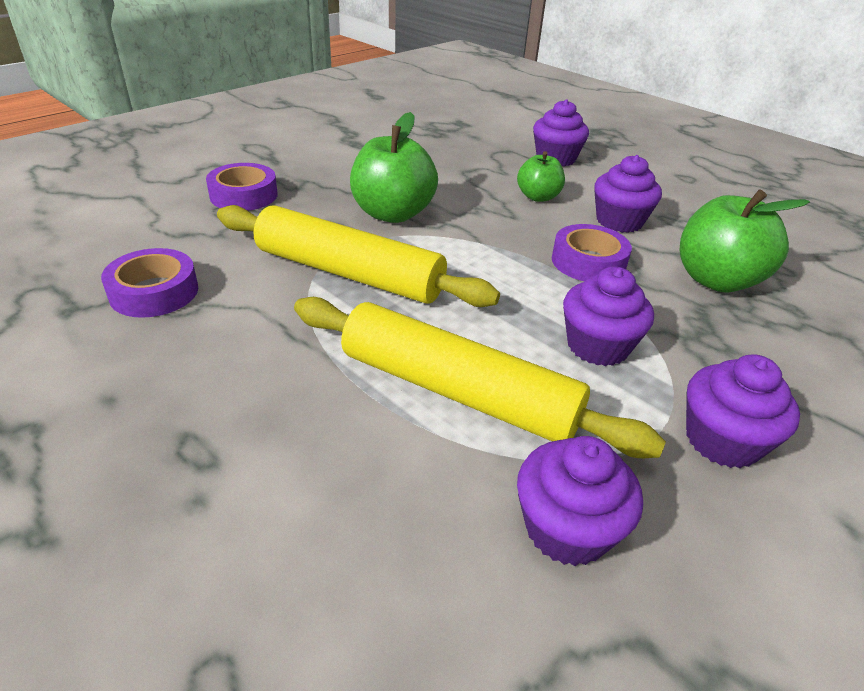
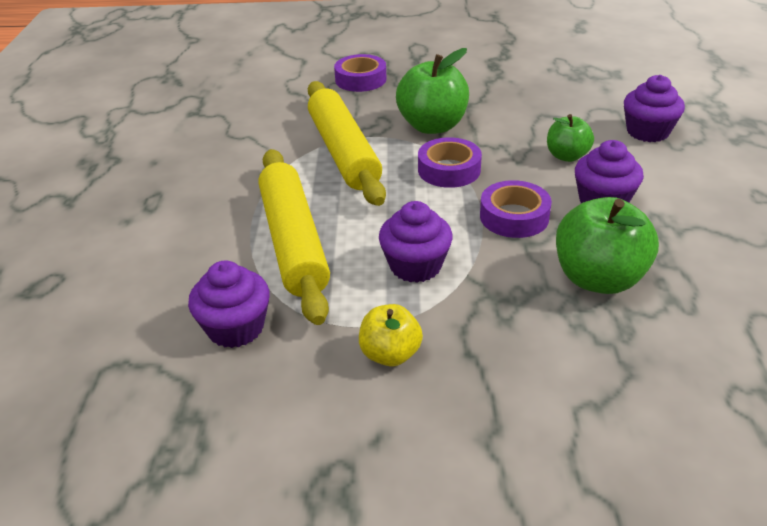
camera: 50 degrees right, 0 degrees up
(154, 292) = (237, 119): purple tape -> purple tape (449, 170)
(722, 440) = (390, 354): purple cupcake -> yellow apple

